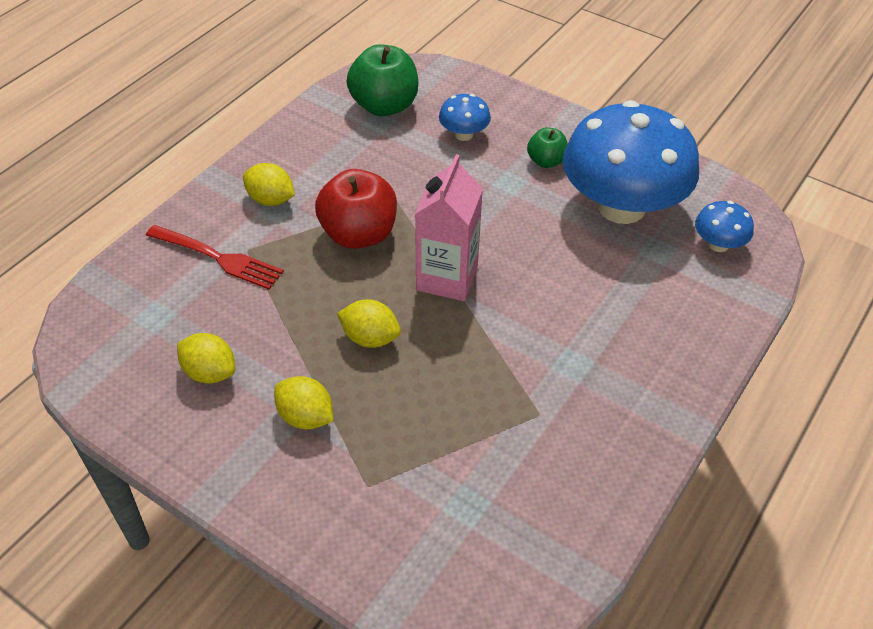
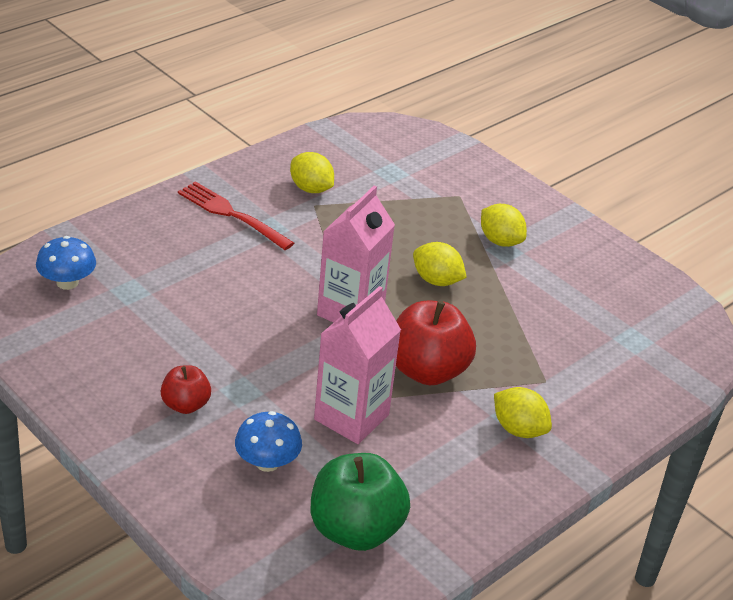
camera: 170 degrees left, 10 degrees down
(210, 372) = (579, 286): yellow lemon -> yellow lemon (311, 189)
(218, 258) = (576, 378): red fork -> red fork (231, 214)
(412, 180) = (351, 417): none -> pink carton
(546, 161) = (185, 405): green apple -> red apple
(621, 207) = (136, 337): blue mushroom -> none

